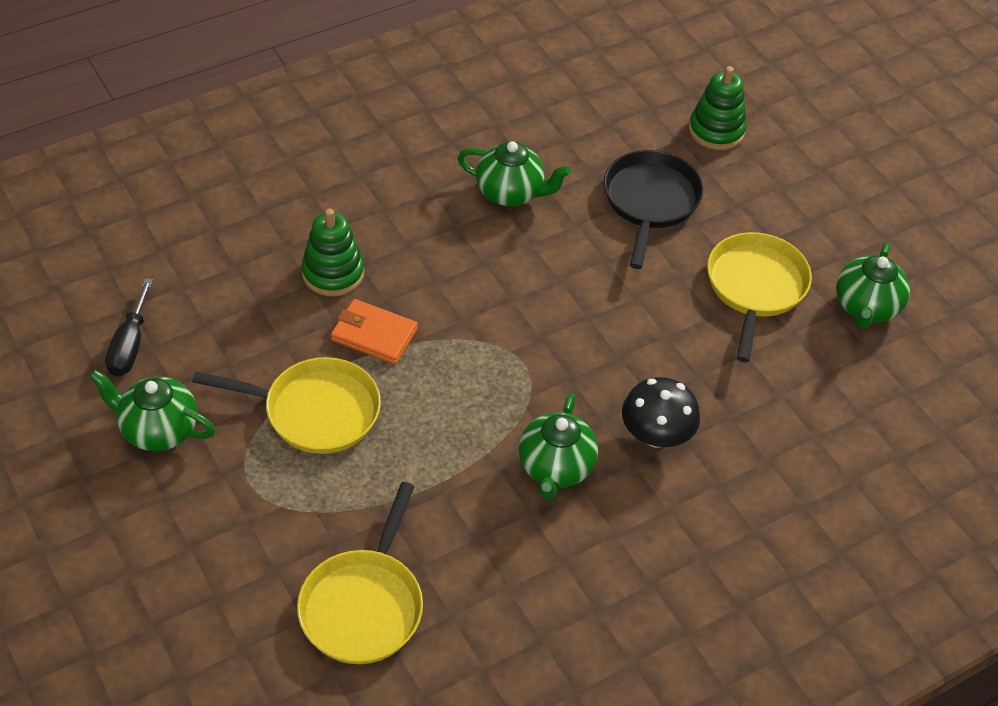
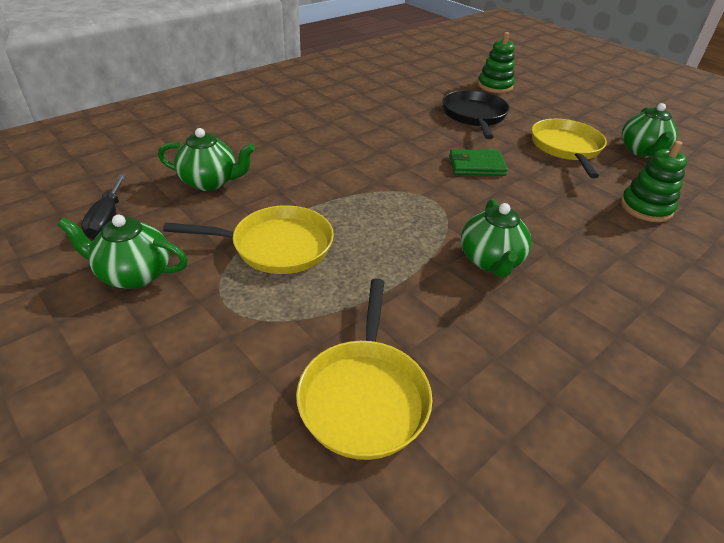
camera: 10 degrees left, 10 degrees down
(333, 273) = (271, 164): green stacking toy -> green stacking toy (645, 208)
(374, 334) = (312, 195): orange wallet -> none
(511, 193) = (383, 118): green teapot -> green teapot (210, 182)
(607, 308) = (476, 166): none -> green wallet
(656, 435) = (554, 231): black mushroom -> none

